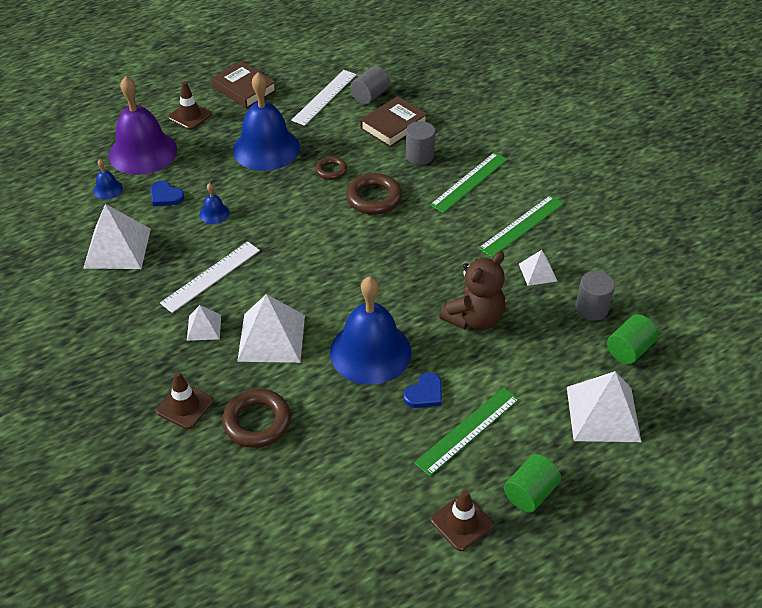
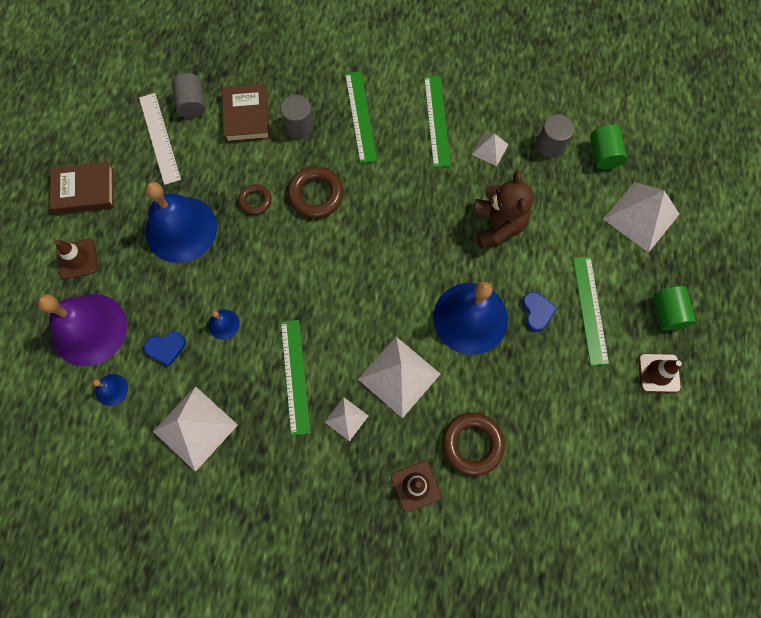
camera: 50 degrees left, 25 degrees up
(211, 276) = (294, 376): white ruler -> green ruler

